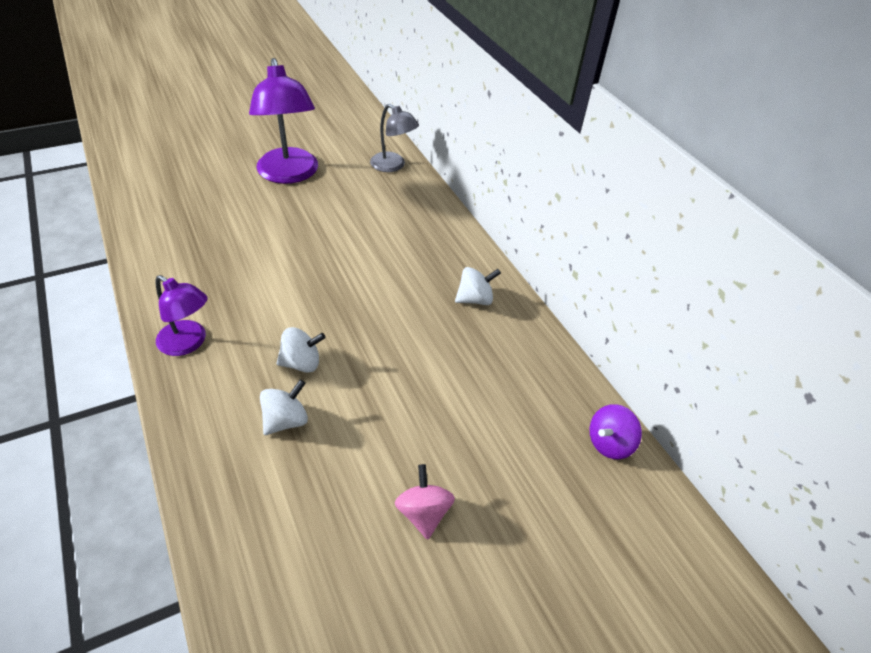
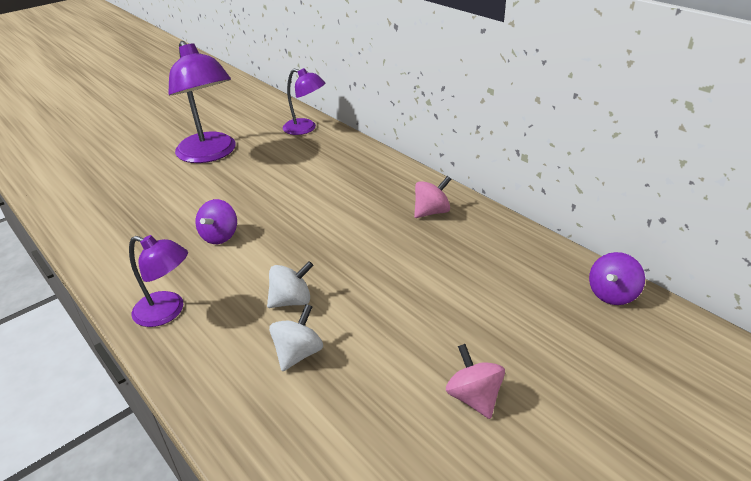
camera: 10 degrees left, 10 degrees down
(263, 273) = (220, 236): none -> purple spinning top
(393, 166) = (305, 129): grey lamp -> purple lamp
(475, 299) = (431, 212): white spinning top -> pink spinning top

